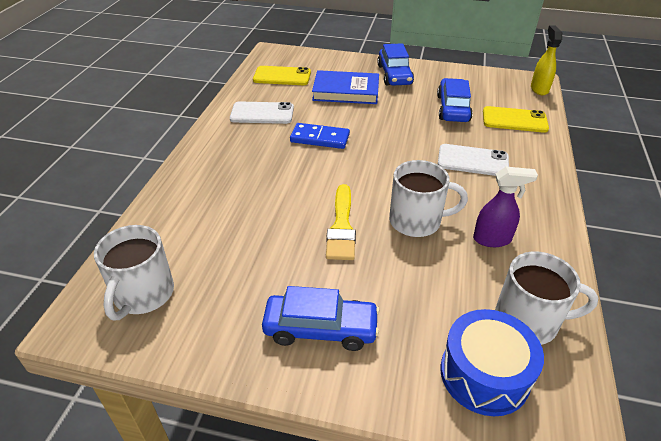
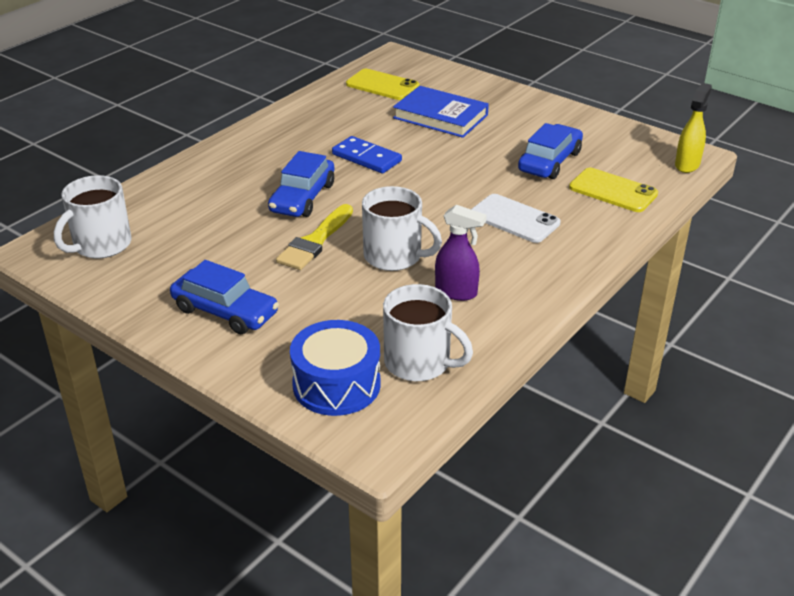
camera: 25 degrees right, 5 degrees down
(262, 113) = (327, 120): white phone -> none
(394, 75) = (516, 110): blue car -> blue car (302, 198)

